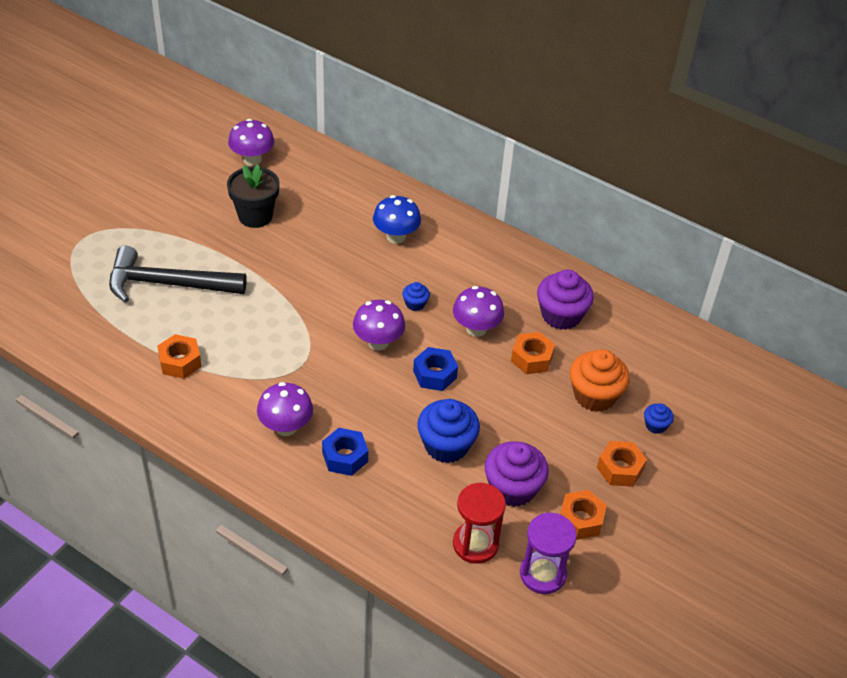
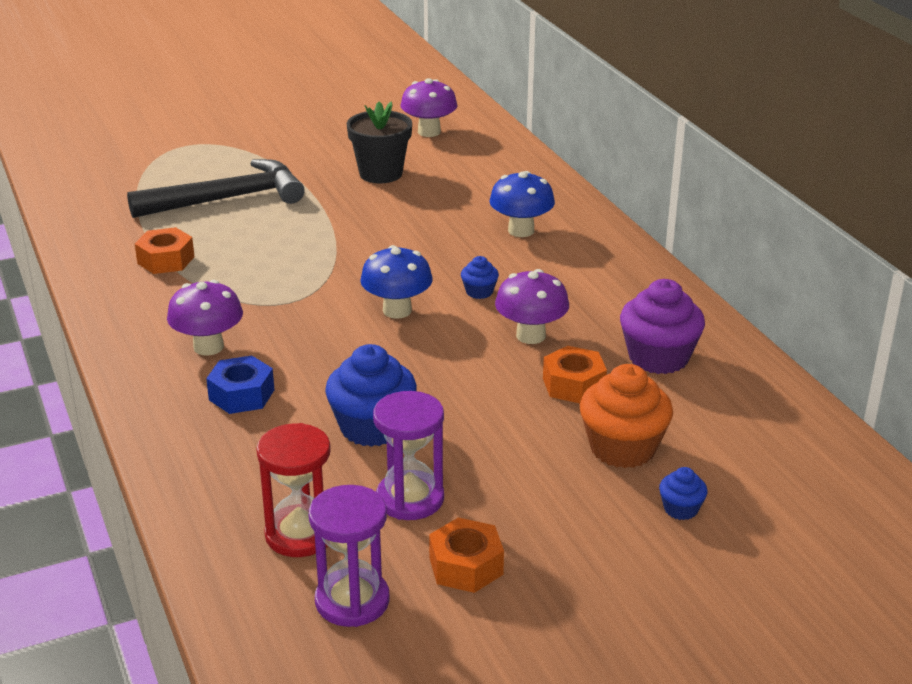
camera: 35 degrees right, 15 degrees down
(167, 284) = (228, 199): black hammer -> black hammer turned 120 degrees clockwise
(378, 342) = (397, 310): purple mushroom -> blue mushroom
(435, 374) = (432, 359): blue nut -> none
(513, 488) = (410, 499): purple cupcake -> purple hourglass
(620, 469) = (579, 535): orange nut -> none

